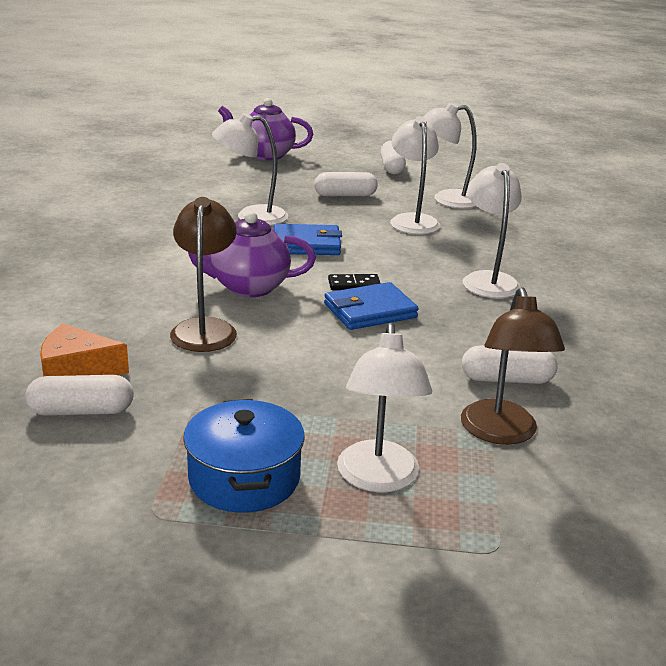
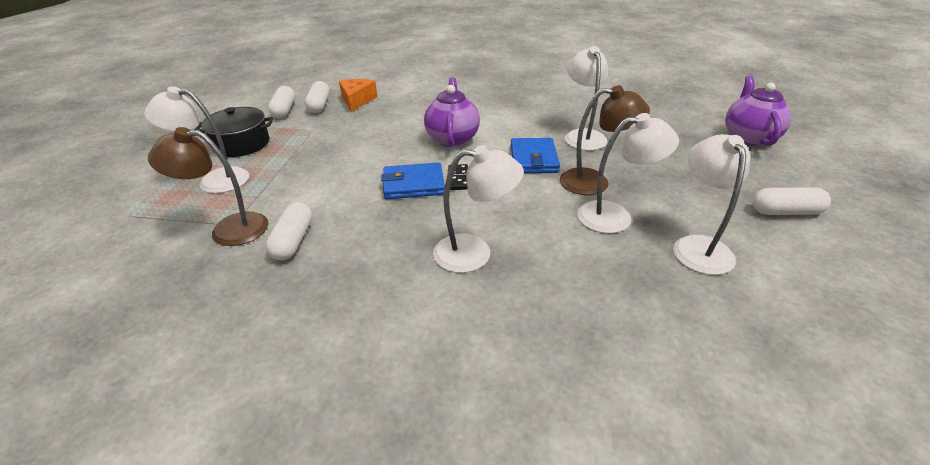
camera: 95 degrees right, 10 degrees up
(205, 328) = (395, 128): brown lamp -> brown lamp (594, 182)
(244, 478) = (241, 144): blue pot -> black pot
(345, 195) = (664, 179): white capsule -> white capsule (284, 110)
(370, 311) = (413, 184): blue wallet -> blue wallet turned 75 degrees counterclockwise

